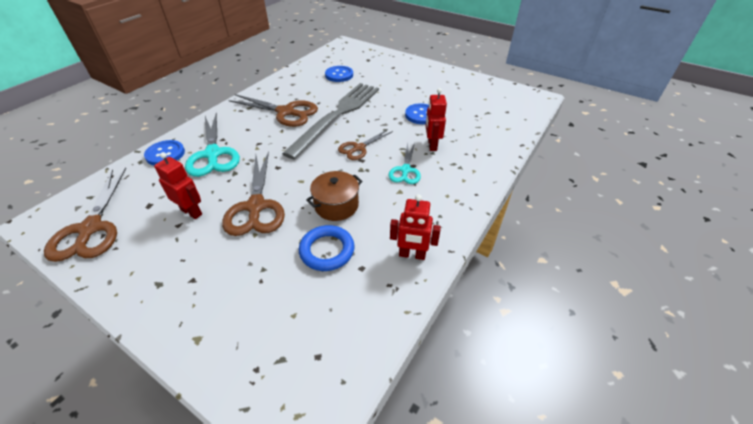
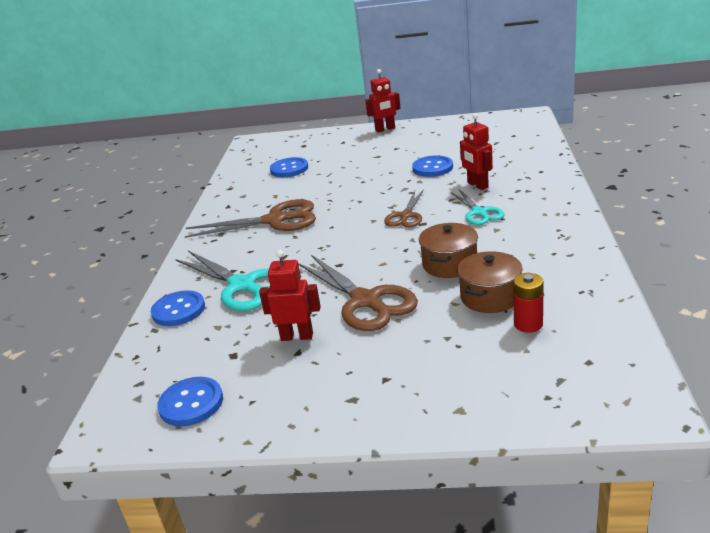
camera: 25 degrees left, 15 degrees down
(90, 229) = (191, 403): brown scissors -> blue button
(321, 292) = (528, 324): none -> red battery
(327, 250) = (490, 297): blue ring -> brown pot
(337, 115) = (341, 201): grey fork -> none
(412, 255) = (572, 264): red robot -> red robot (385, 129)

